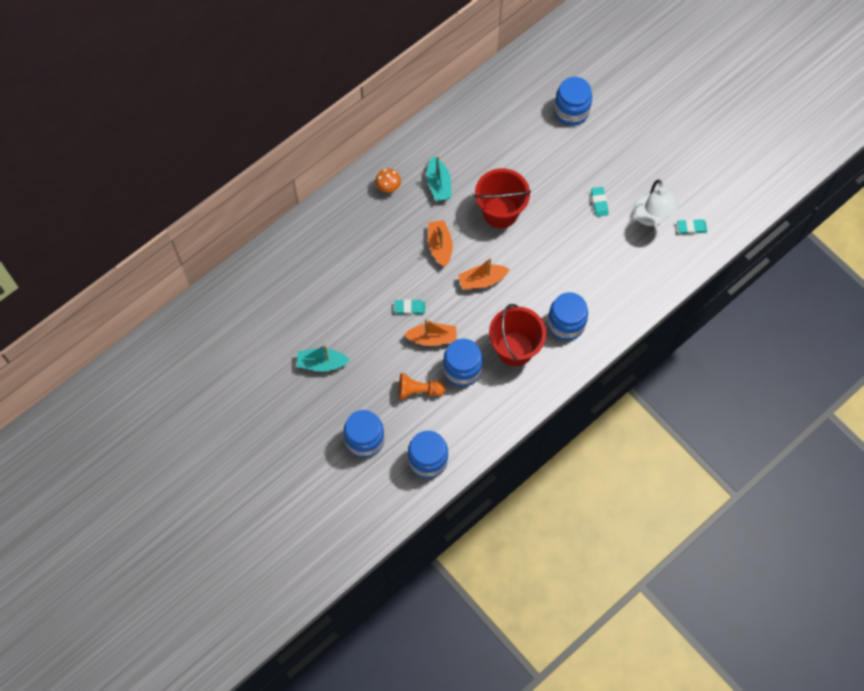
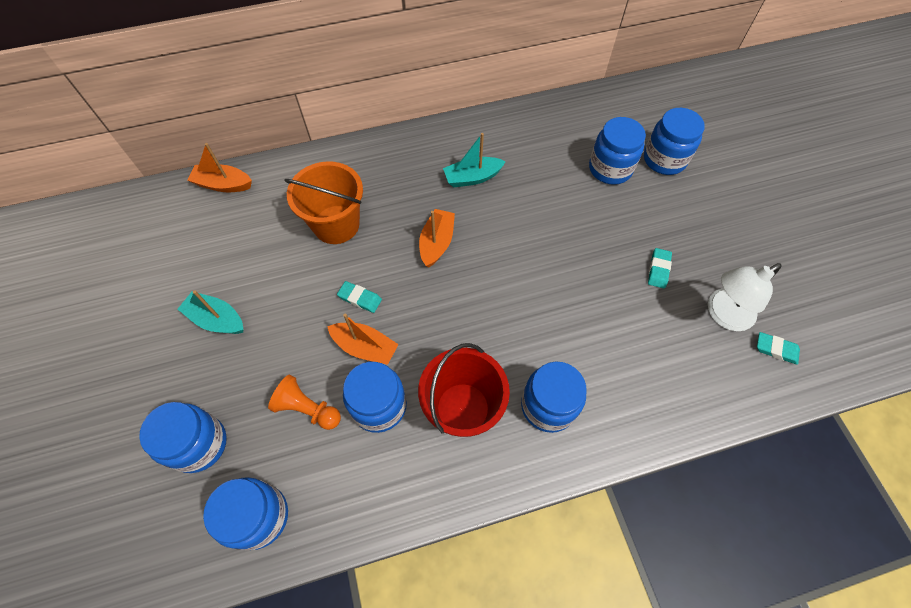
camera: 25 degrees right, 5 degrees down
(360, 263) = (336, 224): none -> orange bucket
(388, 187) = (415, 160): orange mushroom -> none
(438, 184) = (472, 178): turquoise boat -> turquoise boat turned 60 degrees clockwise
(482, 280) = (466, 302): orange boat -> orange boat (223, 184)
(500, 212) = (529, 233): red bucket -> none
(535, 135) = (610, 169): none -> blue jar
(651, 217) = (723, 314): white lamp -> white lamp turned 45 degrees clockwise

